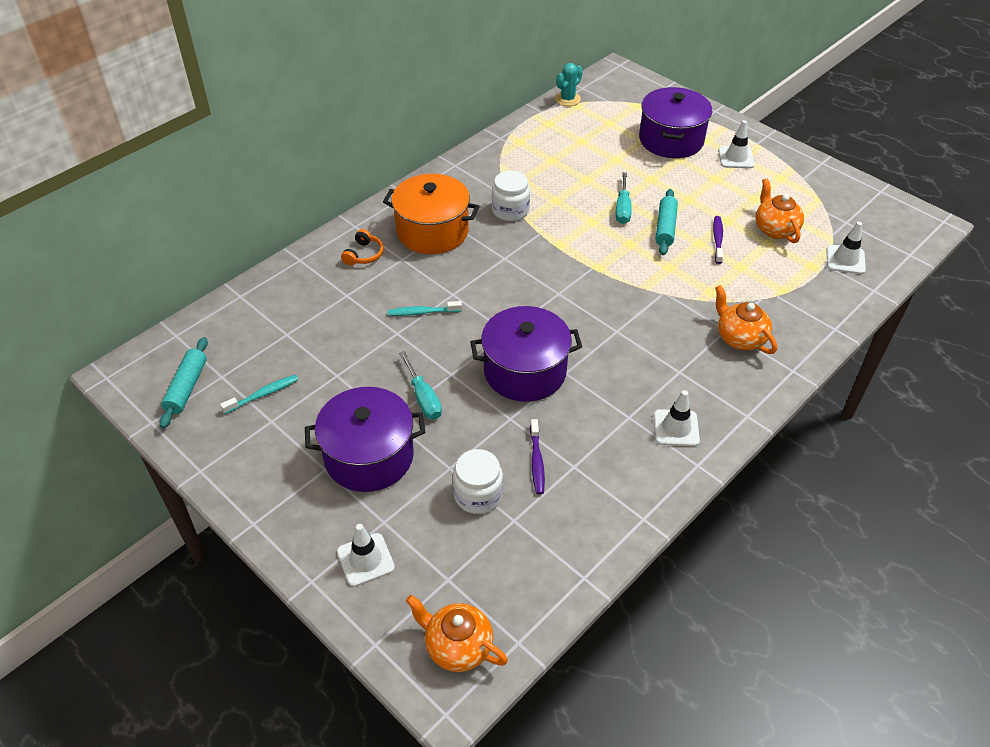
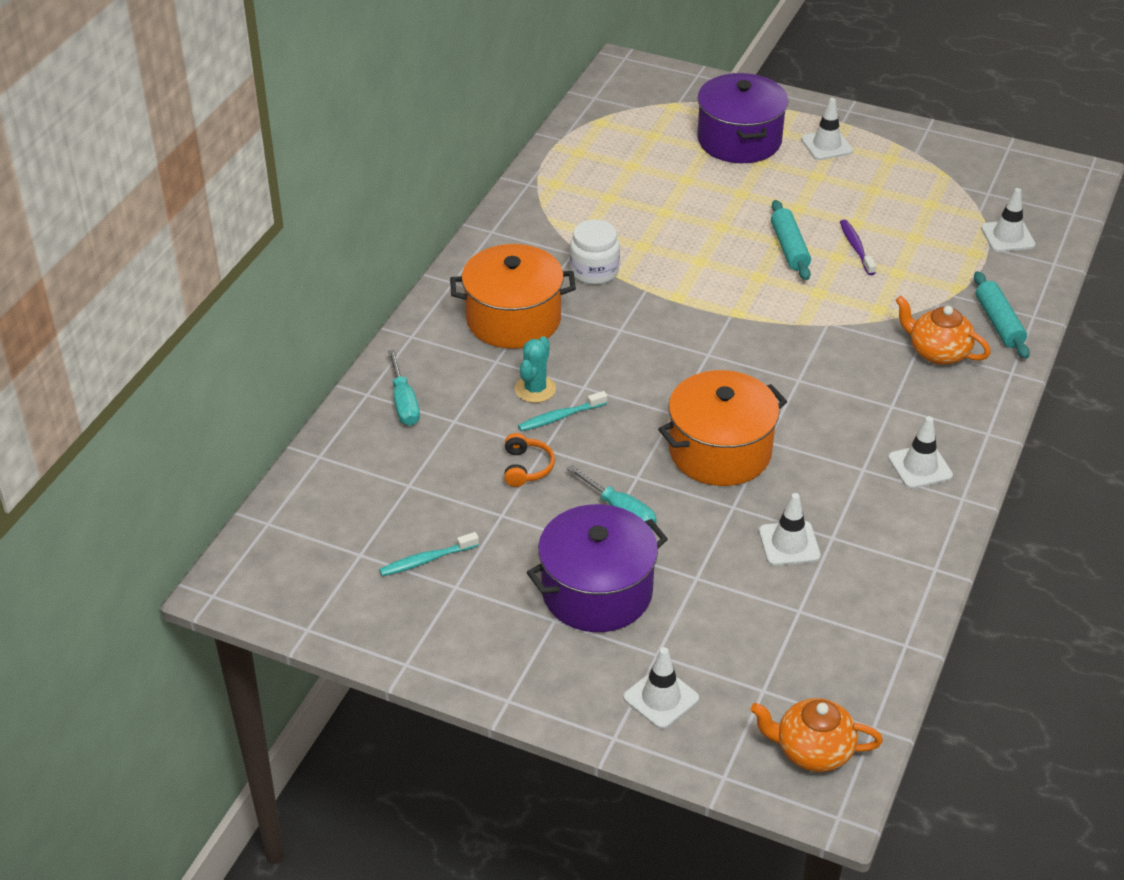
camera: 20 degrees left, 5 degrees down
(186, 387) = (325, 578): turquoise rolling pin -> turquoise rolling pin (998, 323)
(263, 394) = (426, 560): turquoise toothbrush -> turquoise toothbrush turned 150 degrees counterclockwise
(363, 254) = (445, 368): orange headphones -> orange headphones (526, 467)
(478, 495) = (745, 596): white jar -> none
(525, 371) = (720, 451): purple pot -> orange pot
(536, 461) = (789, 544): purple toothbrush -> white traffic cone
(567, 99) = (584, 116): turquoise cactus -> turquoise cactus (535, 389)
(622, 208) = (727, 237): turquoise screwdriver -> turquoise screwdriver (404, 402)
(775, 229) = (914, 220): orange teapot -> none

